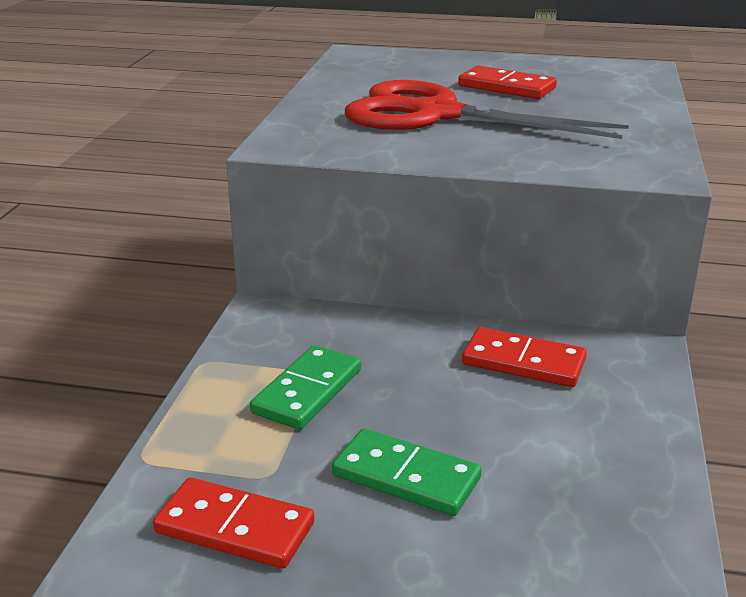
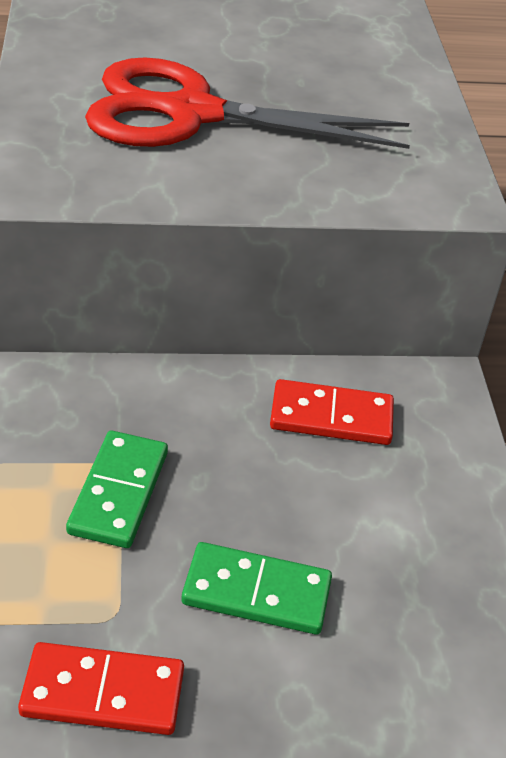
camera: 20 degrees left, 15 degrees up
(506, 87) = (255, 55): red domino -> none

